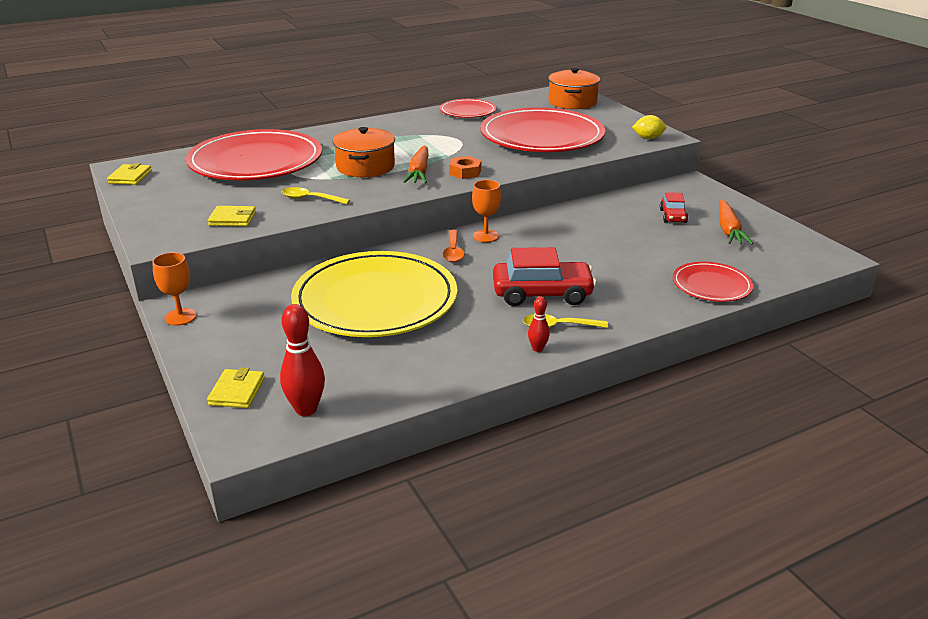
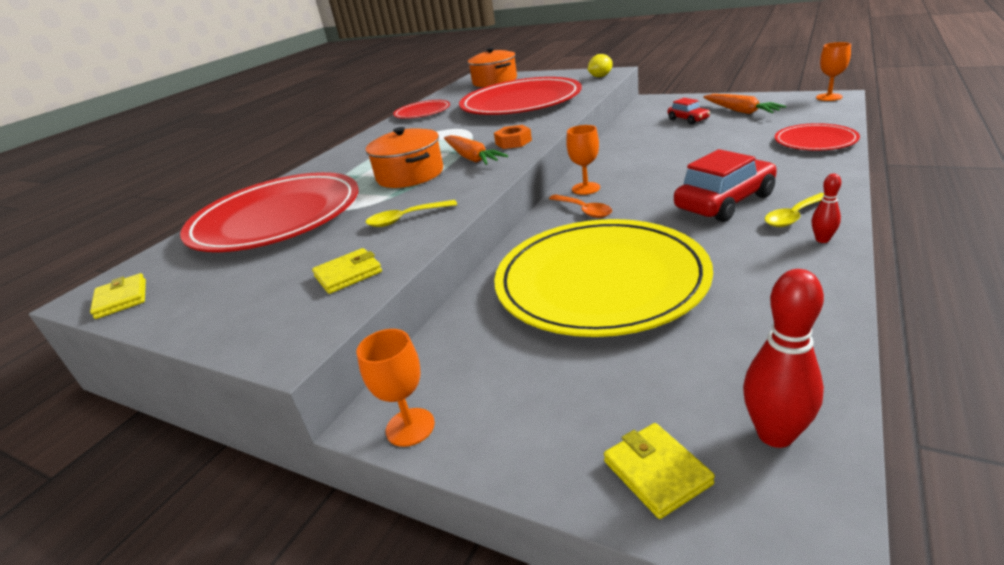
camera: 30 degrees left, 0 degrees up
(828, 255) = (829, 97): none -> orange goblet

